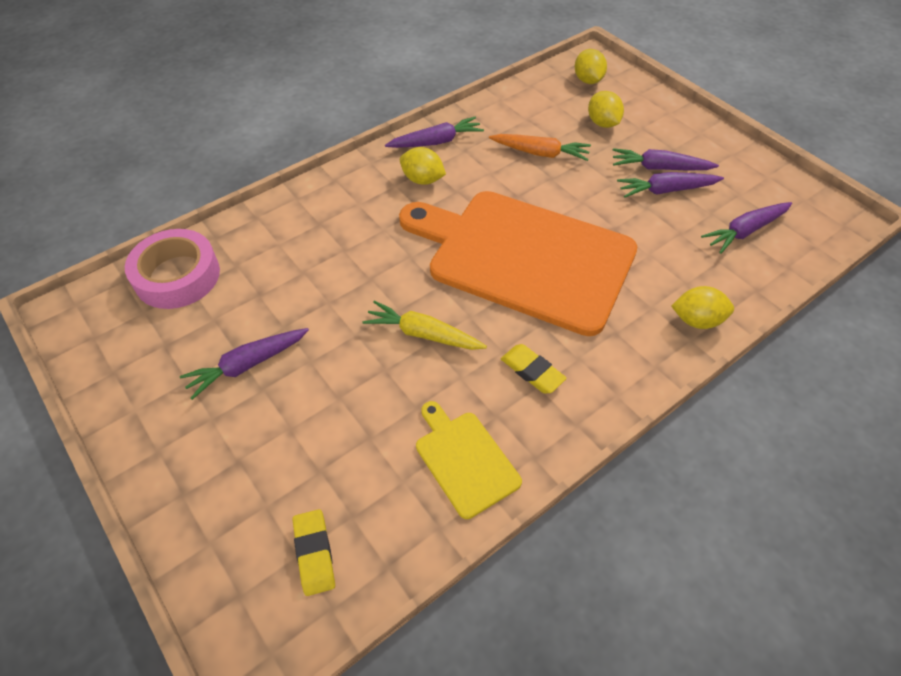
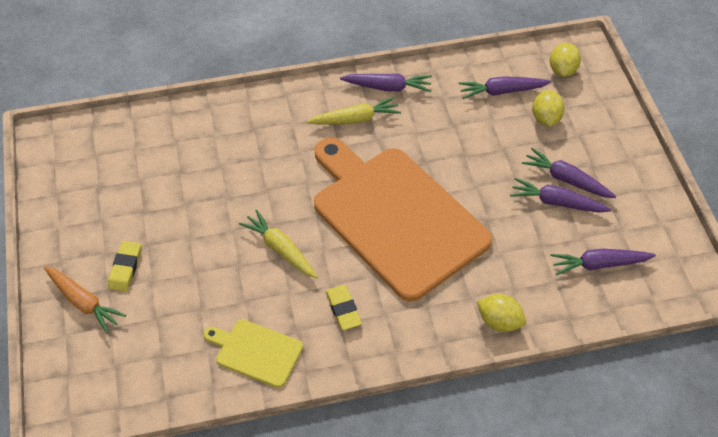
camera: 25 degrees right, 0 degrees up
(177, 276) = (130, 136): pink tape -> none
(247, 365) = (146, 224): purple carrot -> purple carrot (501, 91)
(314, 553) = (125, 370): yellow eraser -> yellow eraser (125, 268)
(422, 180) = (355, 119): yellow lemon -> yellow carrot
(465, 460) = (256, 352): yellow cutting board -> yellow cutting board turned 60 degrees counterclockwise
(540, 153) = (470, 129): orange carrot -> orange carrot (83, 302)

